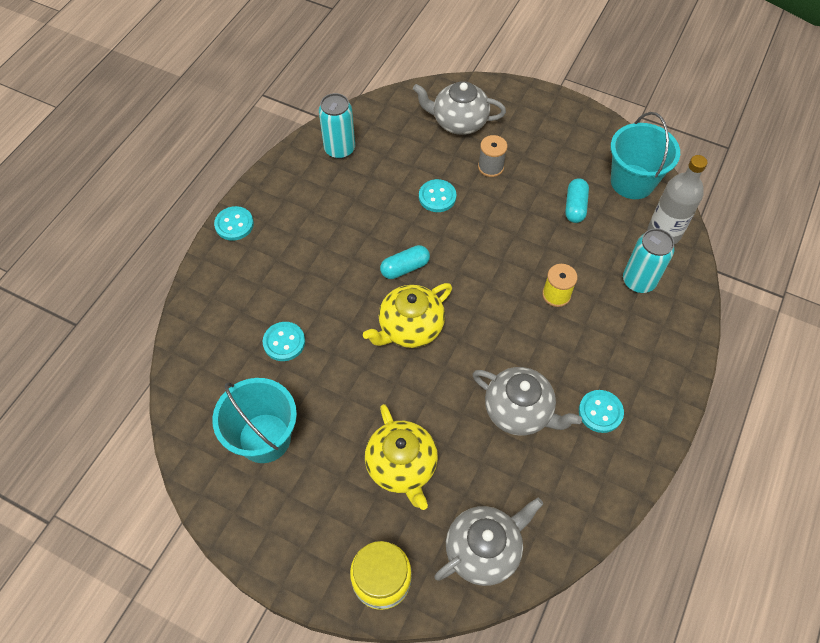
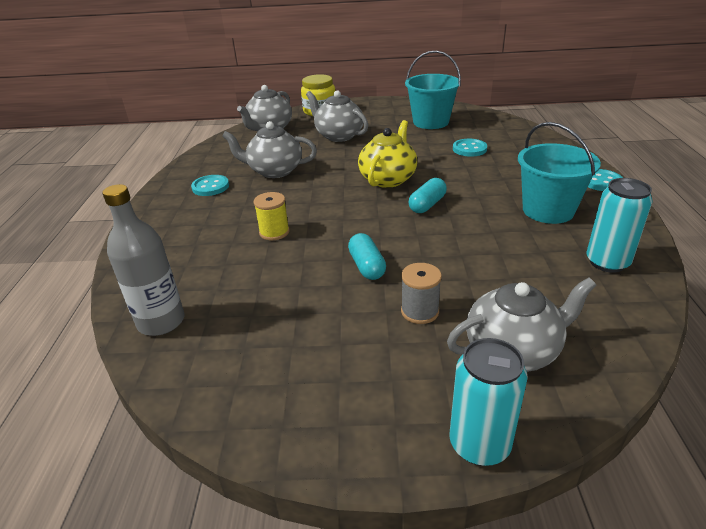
camera: 155 degrees right, 25 degrees down
(402, 466) = (338, 136): yellow teapot -> grey teapot
(437, 197) = (452, 260): turquoise button -> none
(575, 207) = (286, 308): turquoise capsule -> turquoise capsule (367, 266)
(632, 182) = (214, 368): turquoise bucket -> turquoise bucket (548, 210)
(638, 281) = (189, 268): turquoise can -> turquoise can (479, 444)

